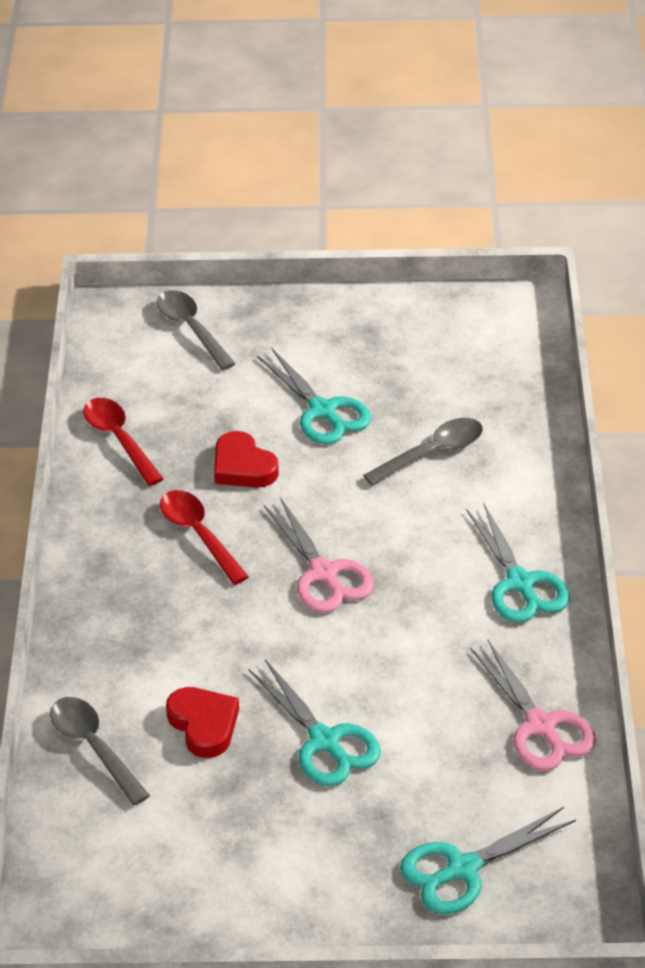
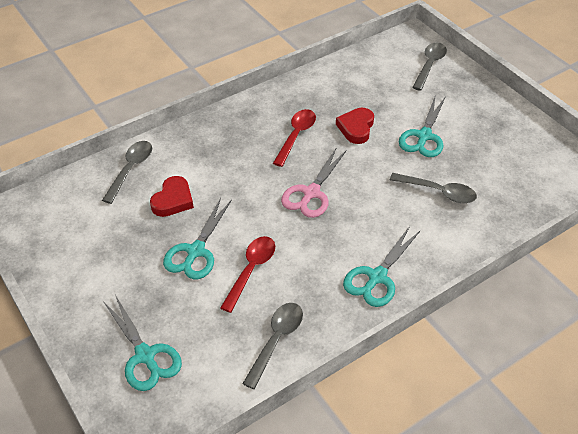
camera: 55 degrees right, 5 degrees up
(119, 439) = (332, 79): red spoon -> red spoon (251, 270)
(462, 869) = (145, 356): turquoise scissors -> turquoise scissors turned 150 degrees counterclockwise
(540, 726) = (276, 340): pink scissors -> grey spoon

